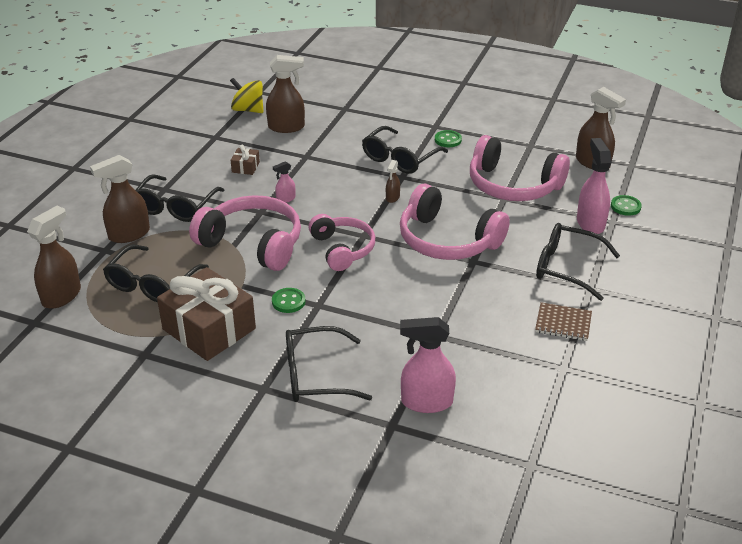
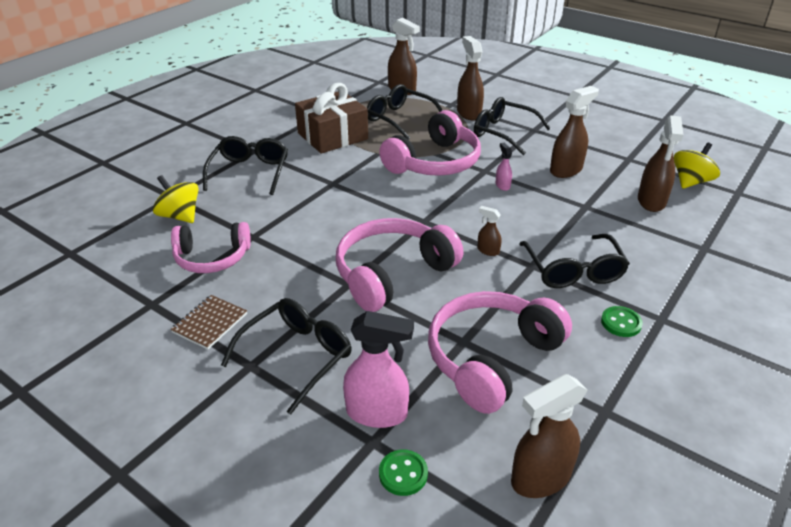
camera: 105 degrees right, 0 degrees up
(245, 167) = (566, 170): brown gift -> brown spray bottle
(288, 301) = (345, 170): green button -> none
(342, 249) = (406, 205): pink headphones -> pink headphones (212, 257)
(399, 159) = (573, 271): black glasses -> black glasses turned 150 degrees counterclockwise
(426, 402) = (180, 216): pink spray bottle -> yellow spinning top

